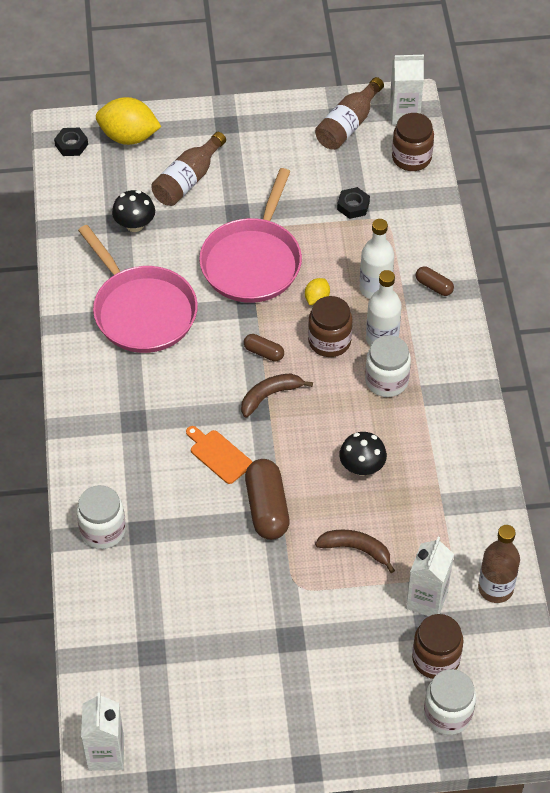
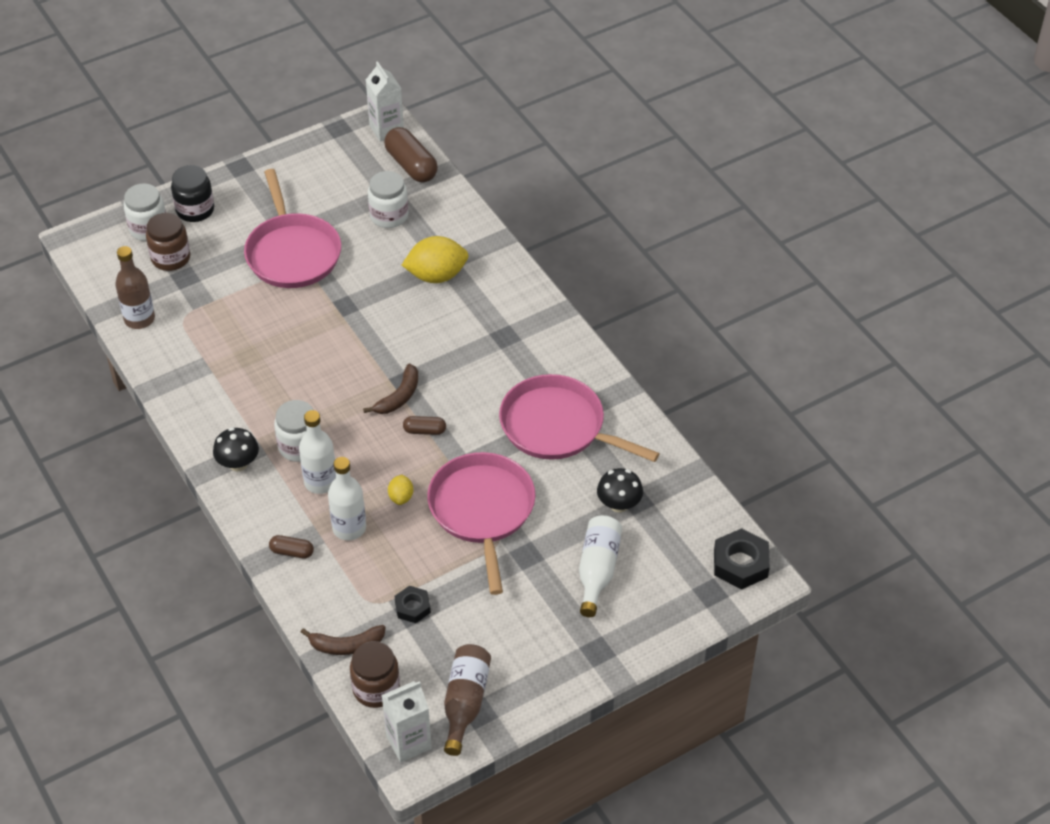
camera: 155 degrees right, 5 degrees down
(71, 145) = (740, 563): black nut -> black nut, size x1.63
(103, 530) = (477, 252): white jar -> white jar (389, 216)
(129, 137) = (689, 595): yellow lemon -> yellow lemon (436, 275)
(188, 180) = (597, 570): brown bottle -> white bottle
(218, 455) = (417, 336): orange cutting board -> none
(267, 508) = (354, 311): brown capsule -> brown capsule (411, 165)
(298, 610) = (292, 253): none -> pink pan
(329, 341) = (369, 462): brown jar -> none
(356, 549) = (266, 308): brown banana -> brown banana (346, 645)
(362, 467) = (289, 368): black mushroom -> black mushroom (238, 463)
(384, 720) = (195, 210): none -> black jar
(426, 600) = (193, 293): white carton -> none

